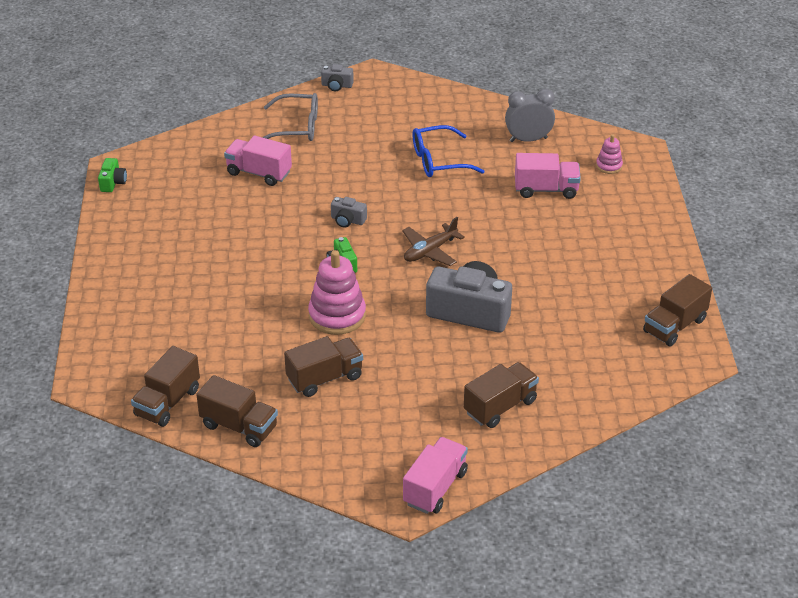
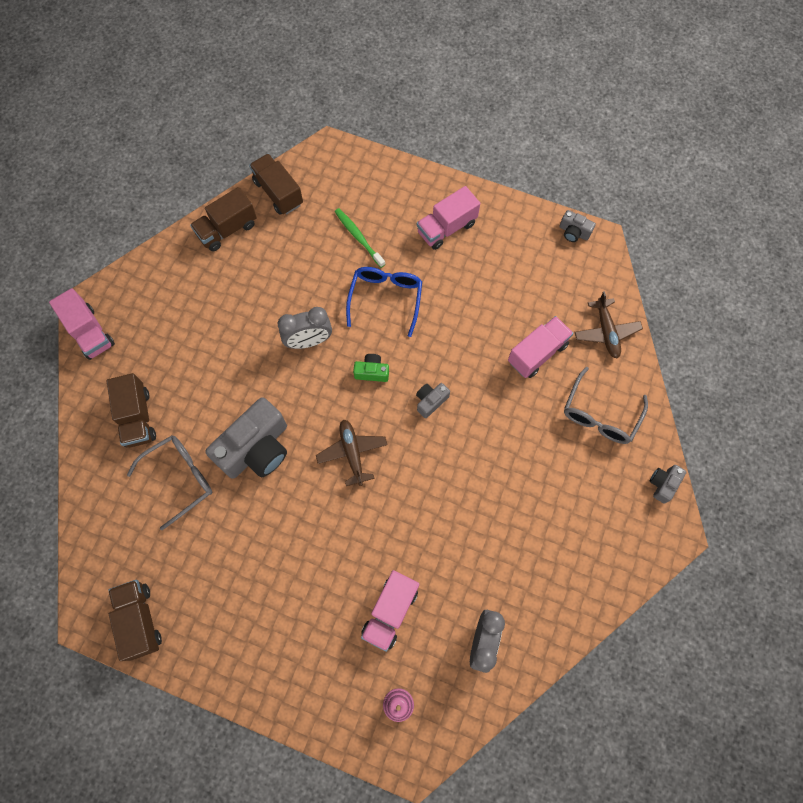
camera: 115 degrees right, 30 degrees up
(113, 182) = (573, 232): green camera -> grey camera
(150, 263) = (446, 228): none -> pink truck
(194, 321) = (358, 237): none -> green toothbrush
(213, 141) = (606, 332): none -> brown plane
(325, 378) = (243, 304): brown truck -> none
(337, 315) = (309, 341): pink stacking toy -> grey clock
(438, 161) = (485, 526): blue glasses -> blue glasses (385, 298)
(535, 351) = (180, 478): none -> grey glasses

